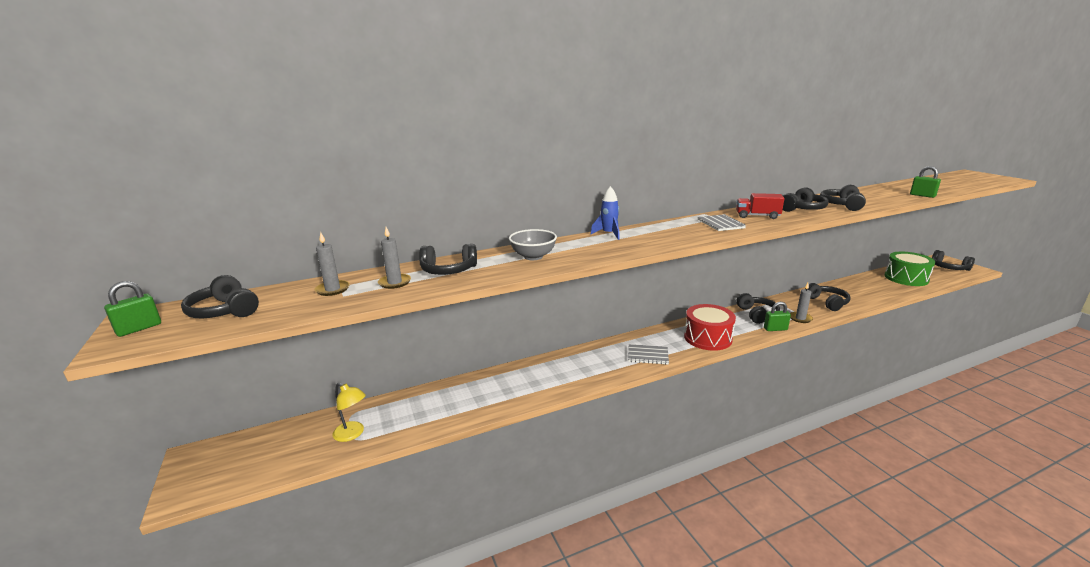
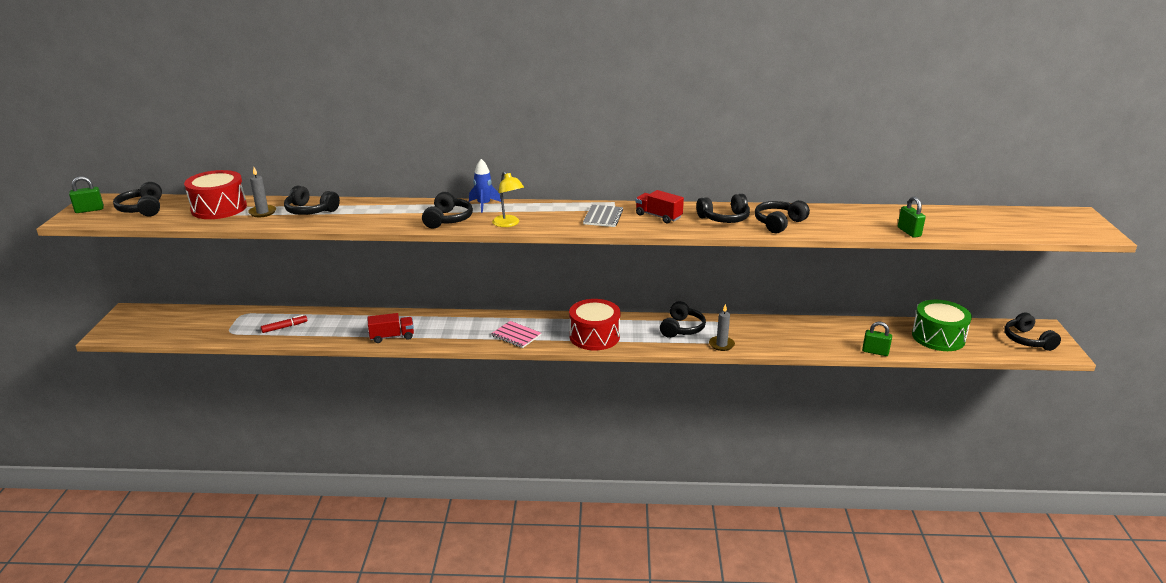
camera: 25 degrees right, 5 degrees up
(332, 289) = (219, 208): grey candle -> red drum
(352, 434) = (231, 328): yellow lamp -> yellow lamp (508, 224)
(416, 414) = (284, 327): none -> red marker
(533, 257) = (387, 213): grey bowl -> none
(540, 390) = (392, 337): none -> red truck
(648, 355) = (516, 335): grey notebook -> pink notebook
(775, 329) = (676, 347): green padlock -> green padlock (875, 352)
(827, 302) = (782, 337): black headphones -> black headphones (448, 219)

